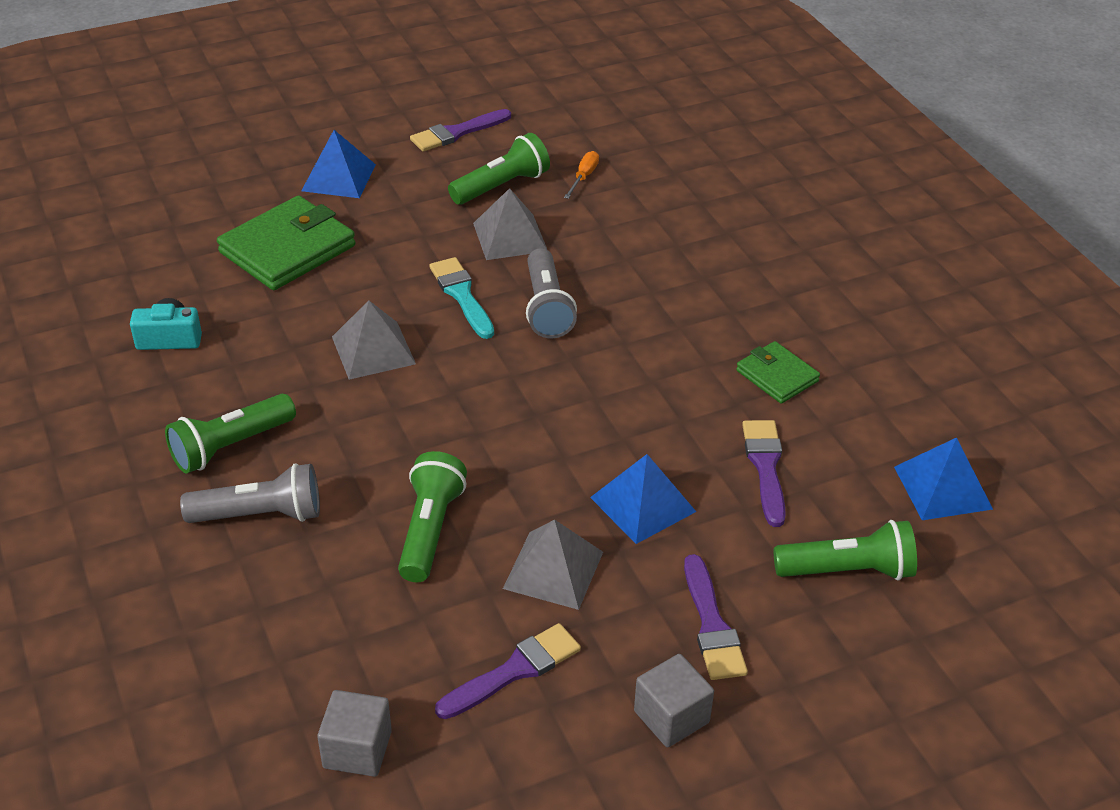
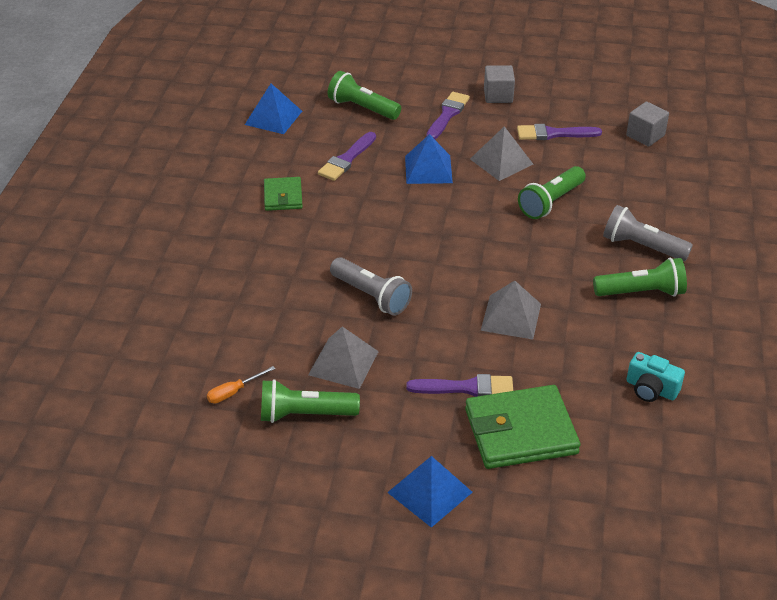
camera: 145 degrees left, 0 degrees up
(457, 132) = (286, 496): purple brush -> purple brush (466, 388)
(462, 295) = (420, 330): turquoise brush -> none
(547, 308) = (371, 296): grey flashlight -> grey flashlight turned 105 degrees clockwise

